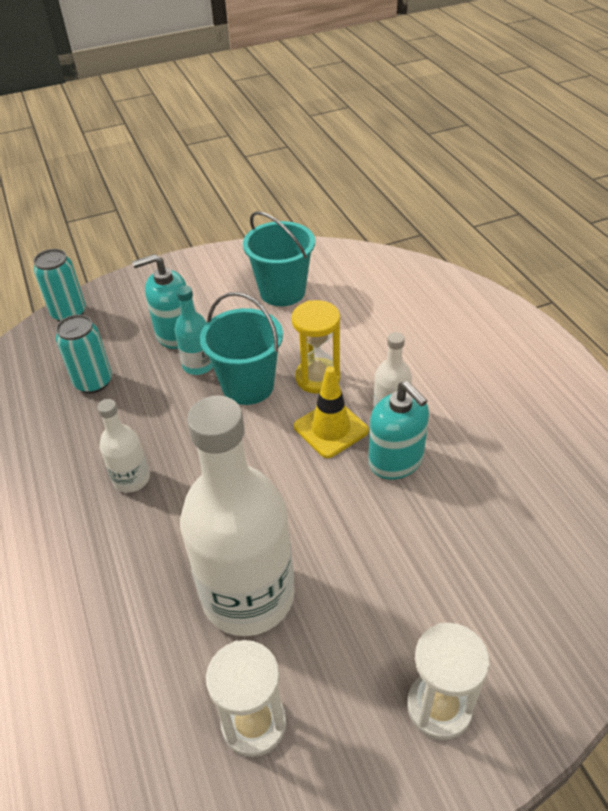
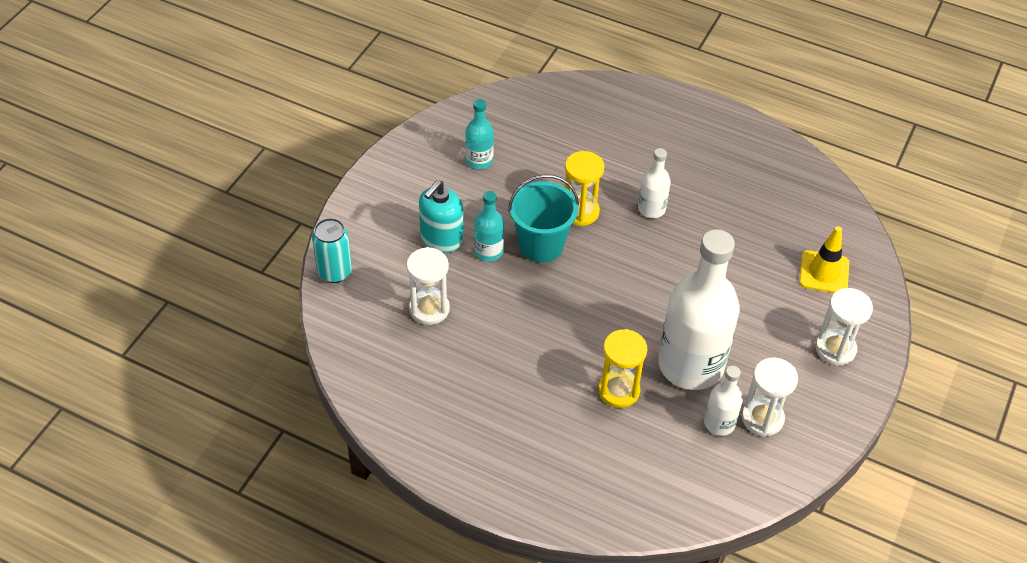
camera: 45 degrees left, 5 degrees up
(93, 382) = (429, 309): turquoise can -> white hourglass
(131, 479) = (543, 351): white bottle -> white bottle (719, 423)
(147, 568) = (618, 390): none -> yellow hourglass
(282, 292) = (479, 160): turquoise bucket -> turquoise bottle
(331, 429) = (627, 241): yellow traffic cone -> yellow traffic cone (824, 272)
(396, 461) = (686, 237): turquoise soap dispenser -> none

